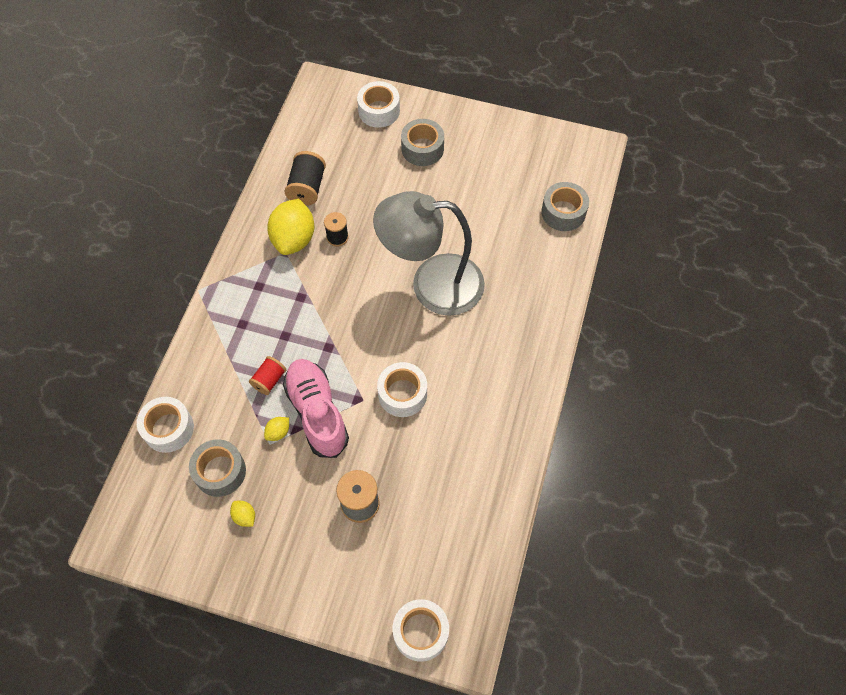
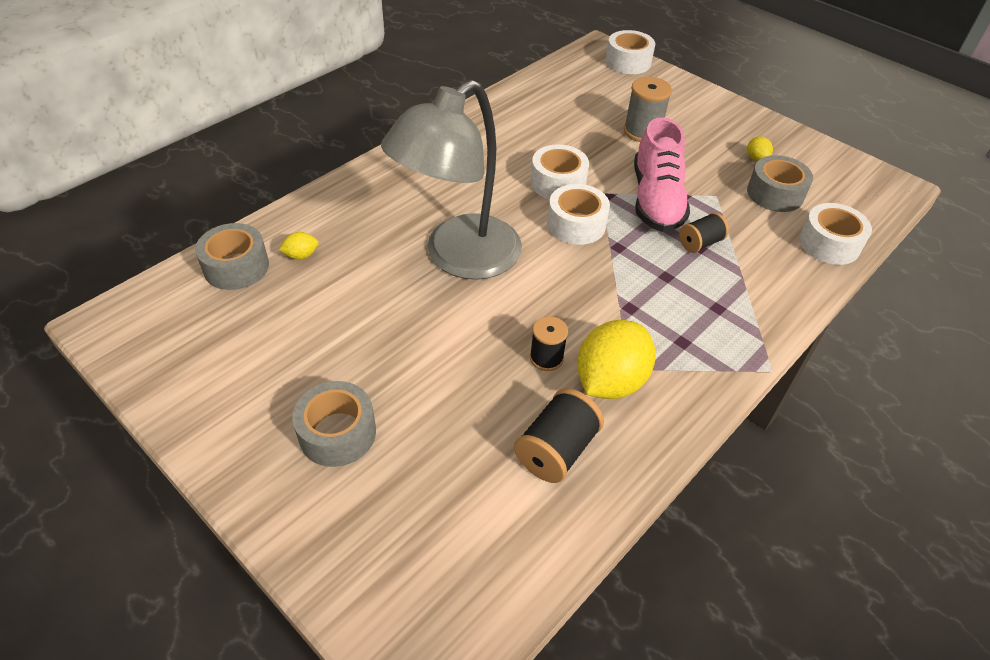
camera: 155 degrees left, 15 degrees down
(269, 380) = (700, 243): red spool -> black spool
(278, 432) = (704, 200): yellow lemon -> yellow lemon (301, 255)
(379, 111) = (355, 541): white tape -> white tape (576, 224)
(432, 284) = (459, 258): grey lamp -> grey lamp turned 105 degrees clockwise

